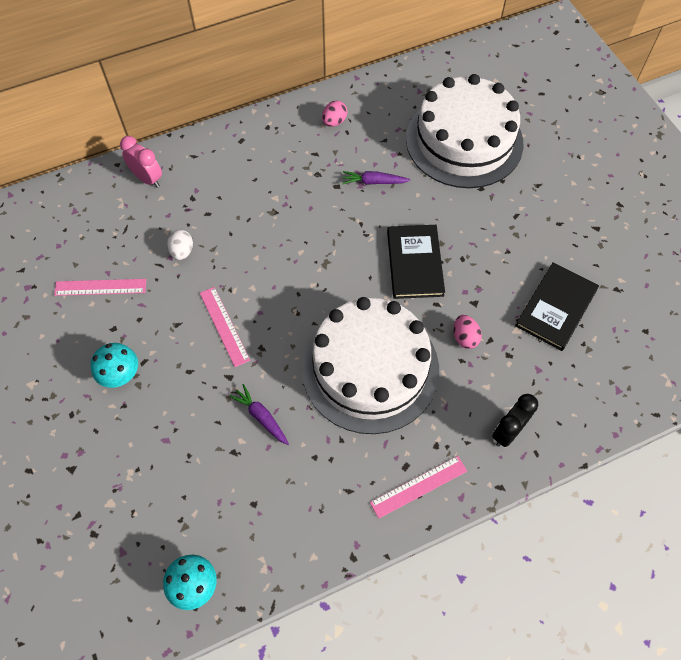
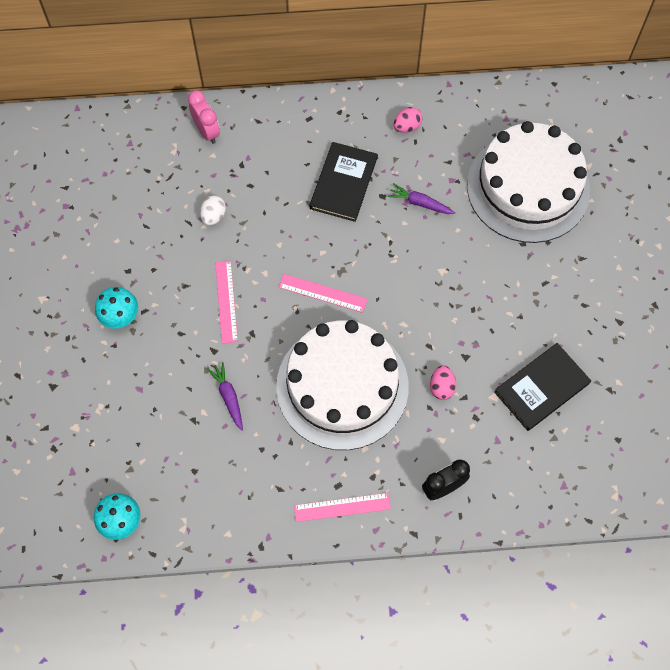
camera: 20 degrees right, 5 degrees up
(100, 287) = (129, 227): pink ruler -> pink ruler (322, 293)
(415, 263) = (425, 299): black book -> black book (343, 183)

